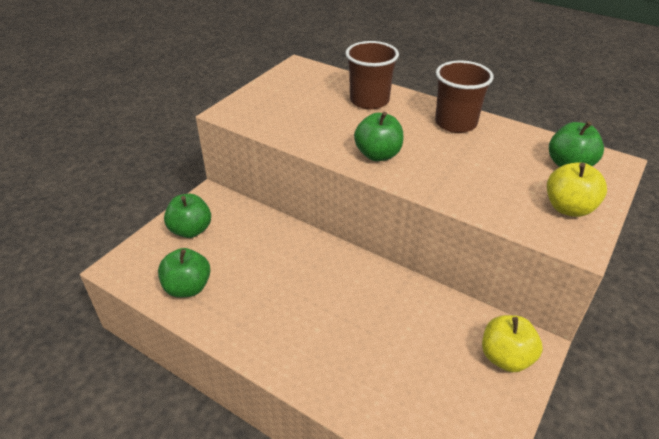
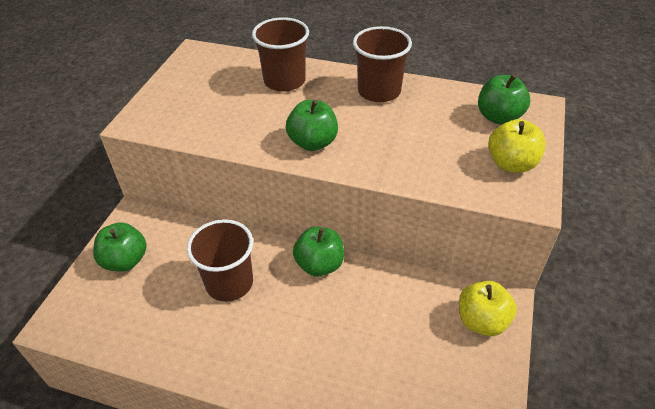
camera: 15 degrees left, 5 degrees up
(188, 288) = (143, 328): green apple -> green apple (319, 265)
(273, 268) = (229, 283): none -> brown cup

